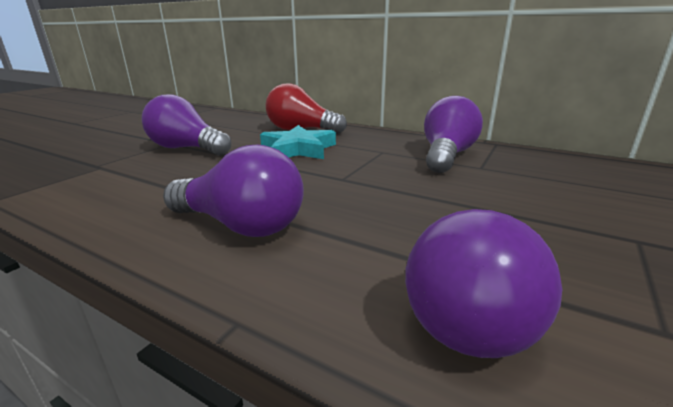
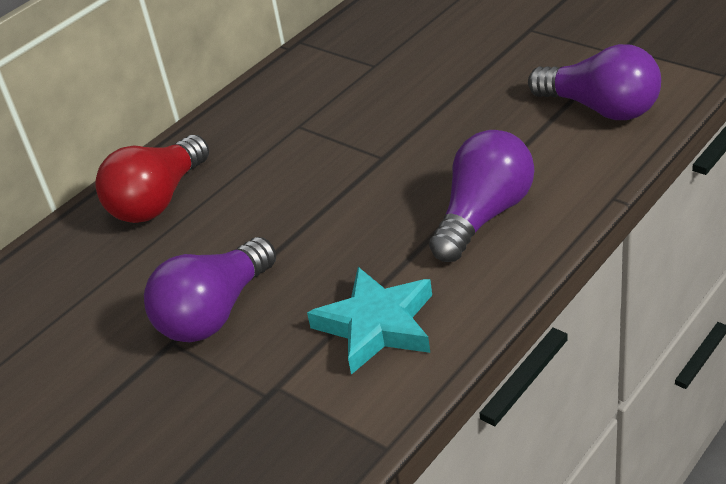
camera: 75 degrees left, 15 degrees up
(298, 149) = (263, 196): turquoise star -> turquoise star (377, 325)
(446, 156) = (332, 81): purple light bulb -> none

